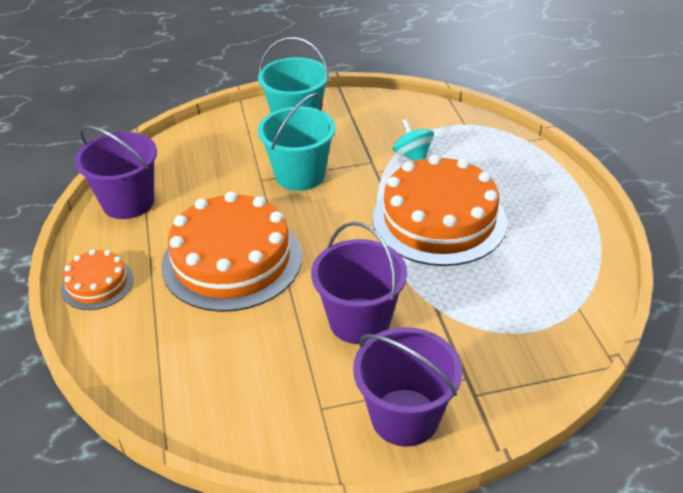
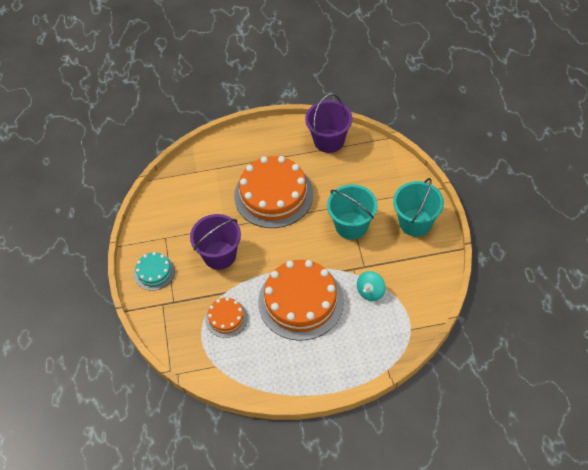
camera: 95 degrees right, 15 degrees up
(97, 284) = (261, 138): orange cake -> orange cake (226, 318)
(405, 417) = (154, 272): purple bucket -> turquoise cake
(412, 156) = (370, 292): turquoise spinning top -> turquoise spinning top turned 150 degrees clockwise

